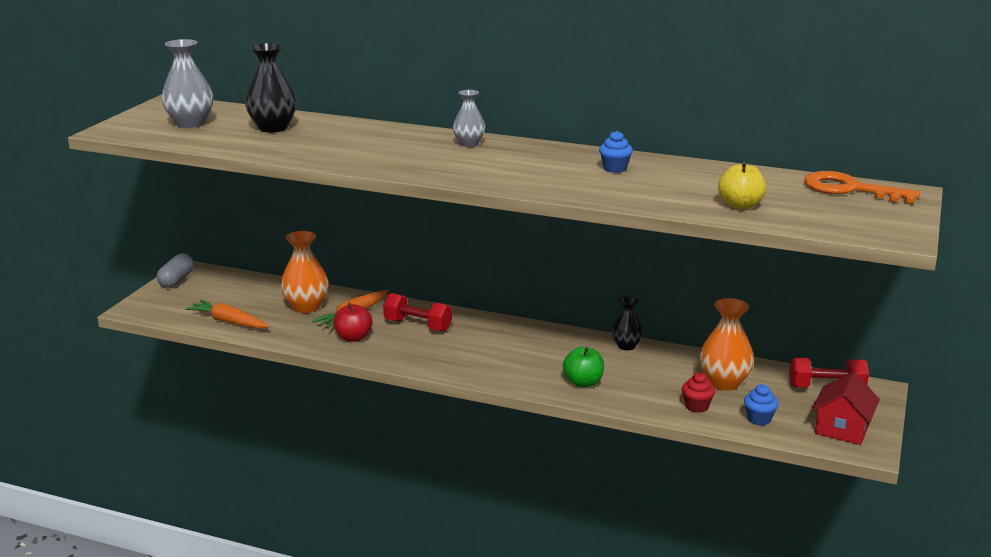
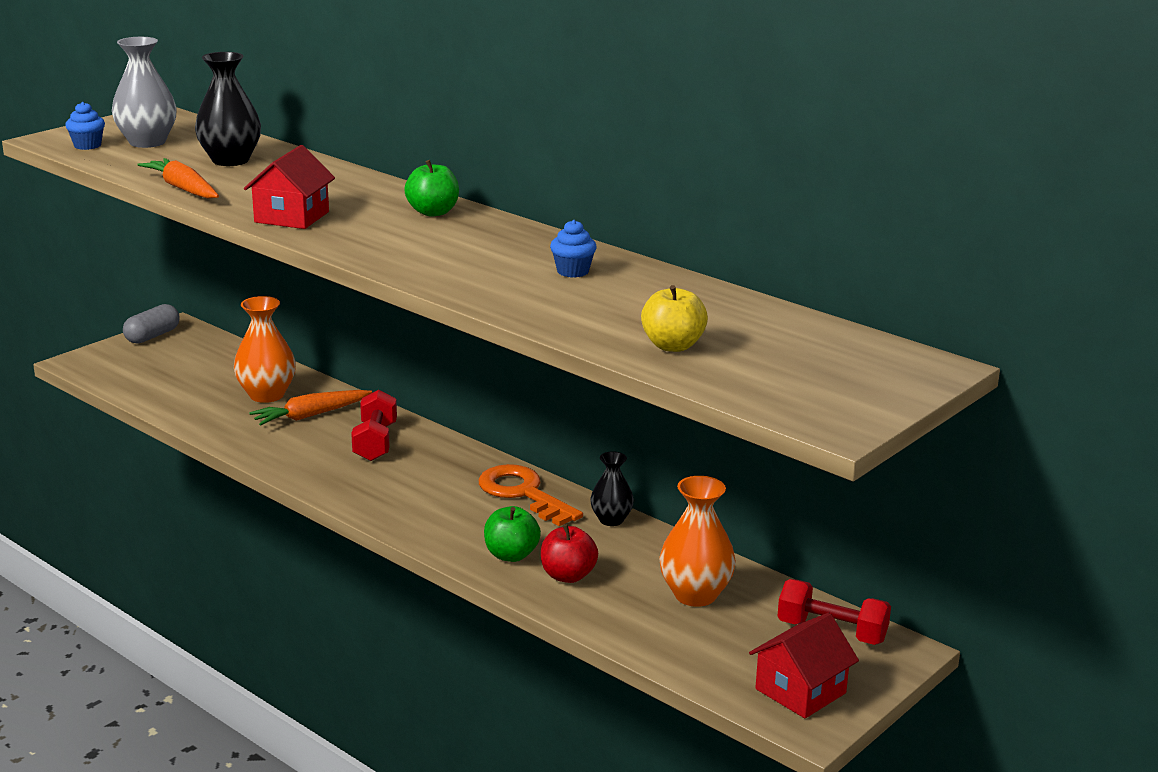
camera: 20 degrees right, 0 degrees up
(229, 322) = (165, 396): orange carrot -> orange carrot (183, 189)
(353, 338) = (287, 443): red apple -> red apple (568, 576)
(373, 161) = (292, 217): none -> red house
(418, 325) = (375, 442): red dumbbell -> red dumbbell turned 45 degrees clockwise
(469, 143) = (433, 212): grey vase -> green apple
(697, 406) = (629, 617): red cupcake -> none
(759, 419) = (697, 652): blue cupcake -> blue cupcake (87, 146)
(849, 189) = (855, 349): orange key -> orange key (523, 493)

